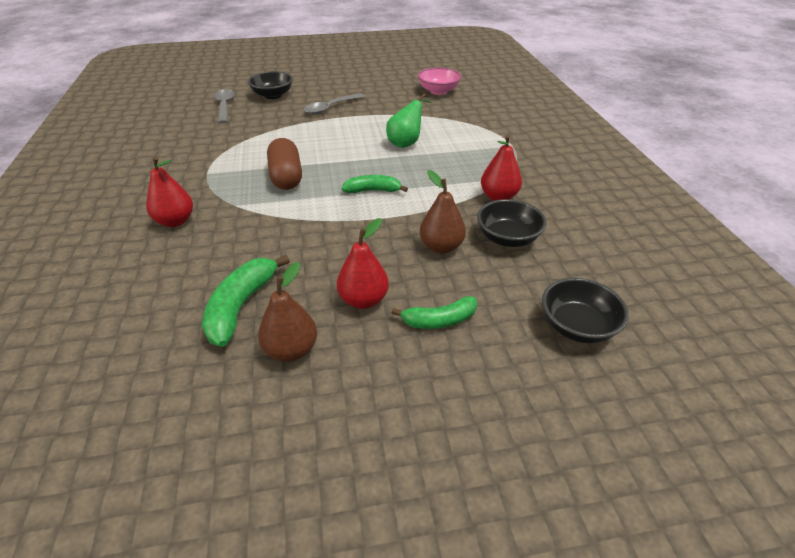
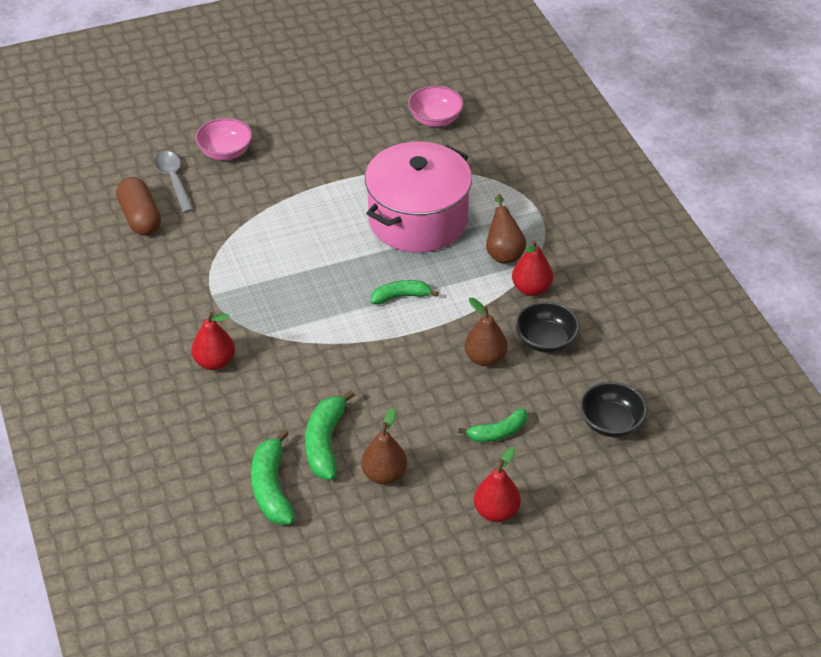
camera: 10 degrees left, 5 degrees up
(154, 347) = (272, 488): none -> green banana
(273, 95) = (225, 152): black bowl -> pink bowl
(286, 177) = (301, 289): brown capsule -> brown capsule (140, 218)
(330, 108) = (308, 168): grey spoon -> none
(363, 300) = (429, 422): red pear -> red pear (496, 511)
(406, 143) = (418, 220): green pear -> pink pot
(476, 169) = (503, 253): none -> brown pear

